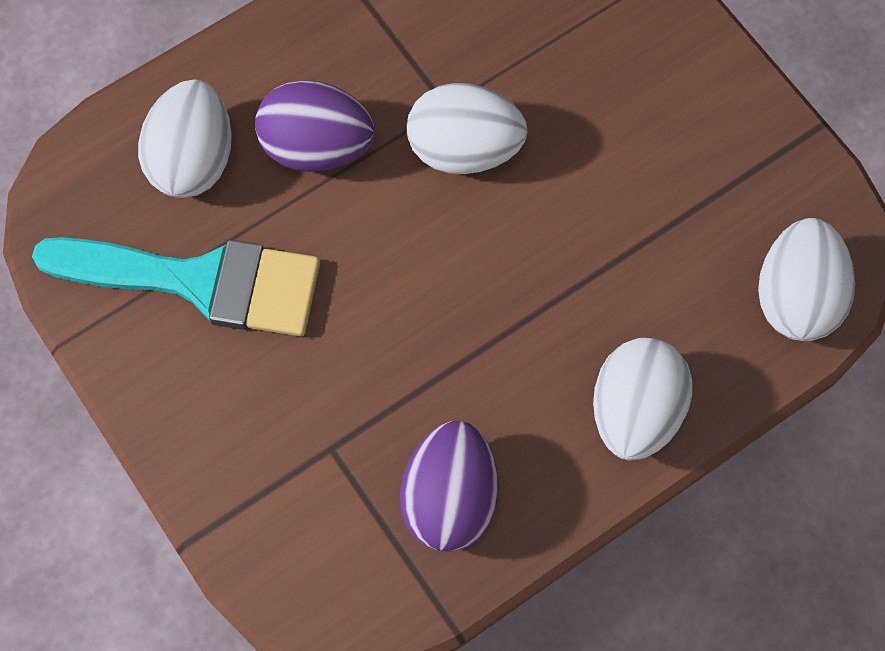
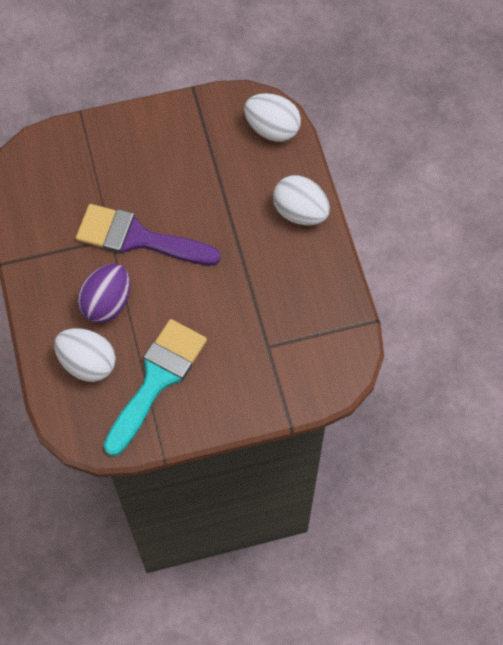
camera: 70 degrees left, 5 degrees down
(450, 498) = (312, 303): purple egg -> none
(464, 149) = (138, 238): white egg -> purple brush

